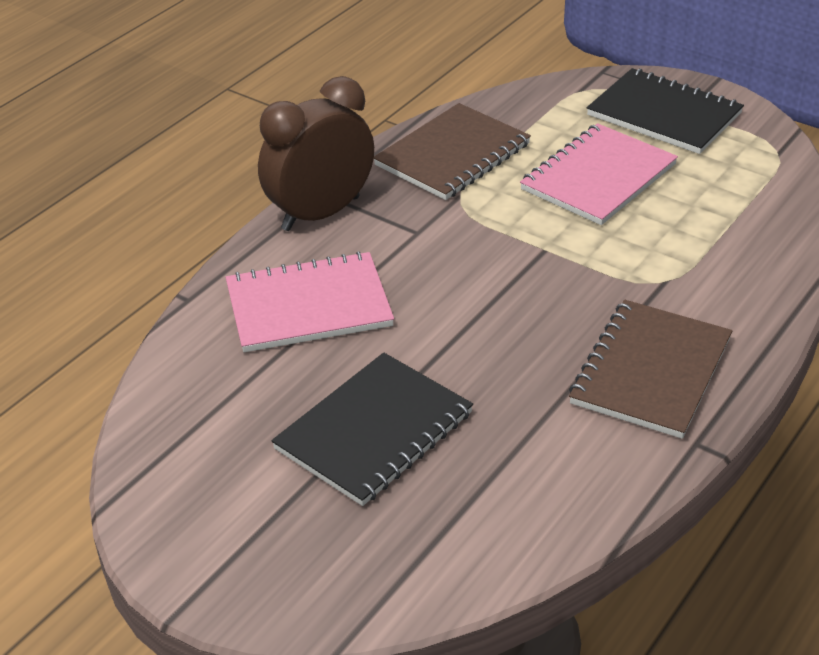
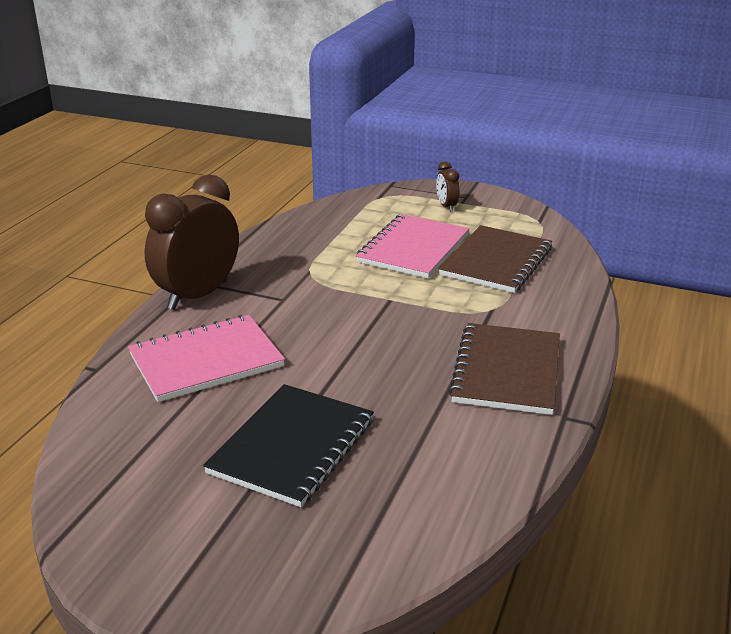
camera: 15 degrees left, 10 degrees down
(452, 155) = (294, 246): brown notebook -> brown notebook (496, 261)
(664, 114) = (446, 206): black notebook -> brown clock

